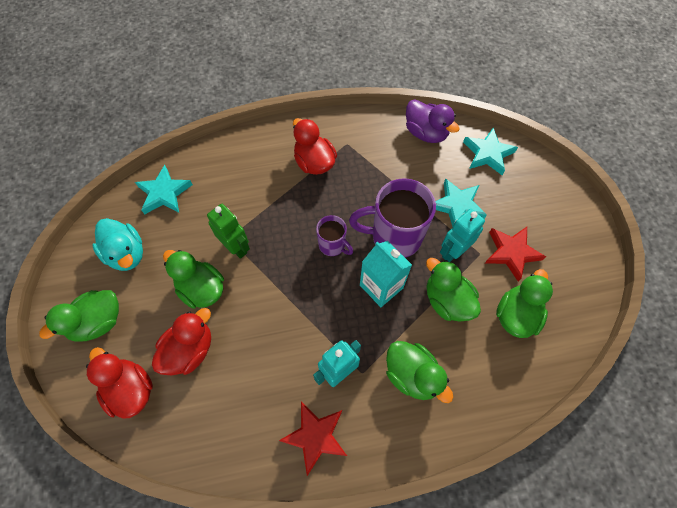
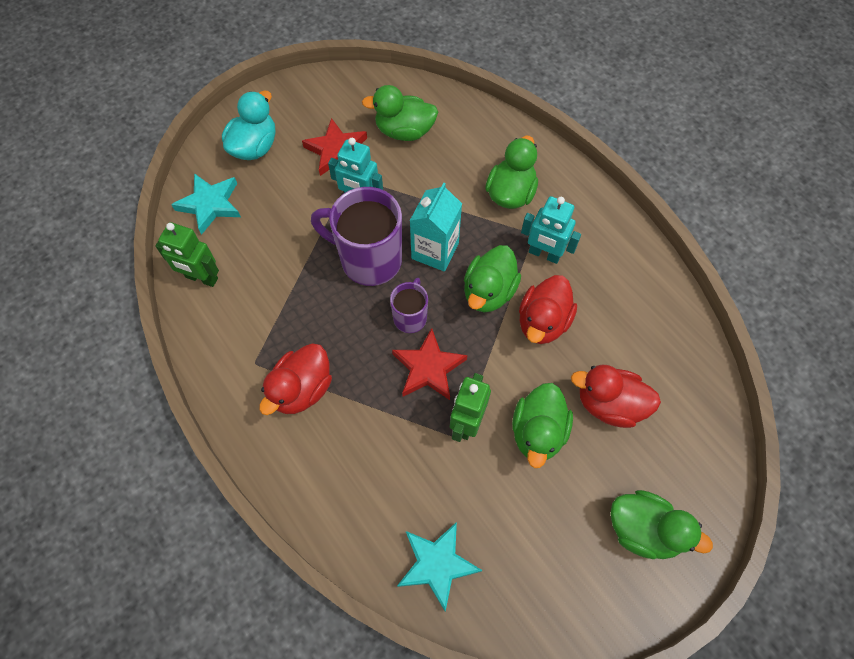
camera: 115 degrees left, 0 degrees up
(127, 254) = (546, 556): turquoise duck -> turquoise duck (254, 147)
(131, 389) = (683, 441): red duck -> red duck (543, 322)
(315, 436) = (612, 248): red star -> red star (428, 368)
(394, 237) = (369, 260): purple mug -> purple mug turned 135 degrees clockwise
(426, 133) = (201, 278): purple duck -> green robot
(447, 301) = (419, 189): green duck -> green duck (489, 292)
(457, 205) = (298, 213): turquoise star -> none

